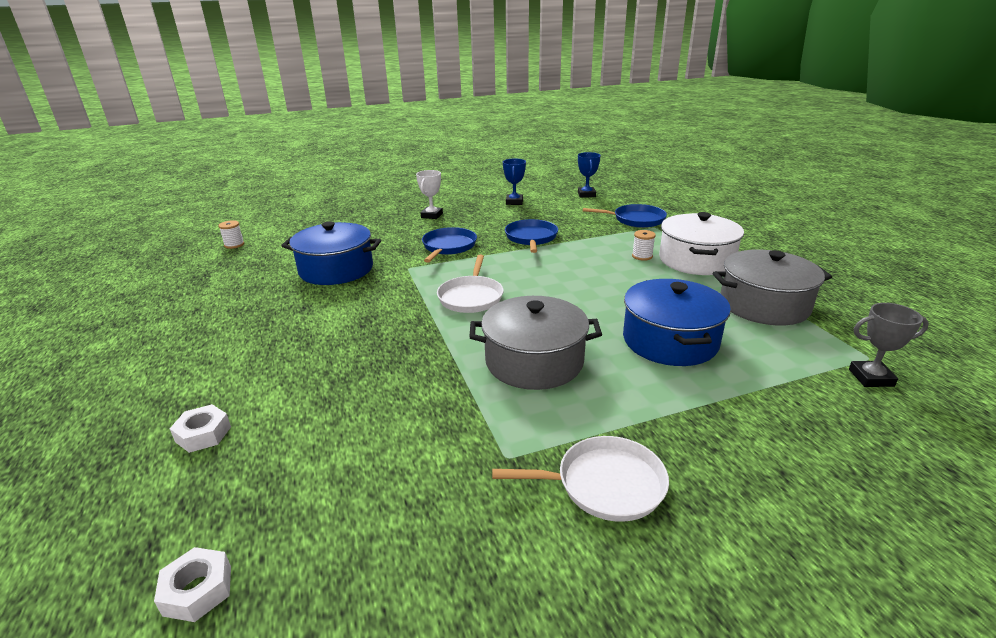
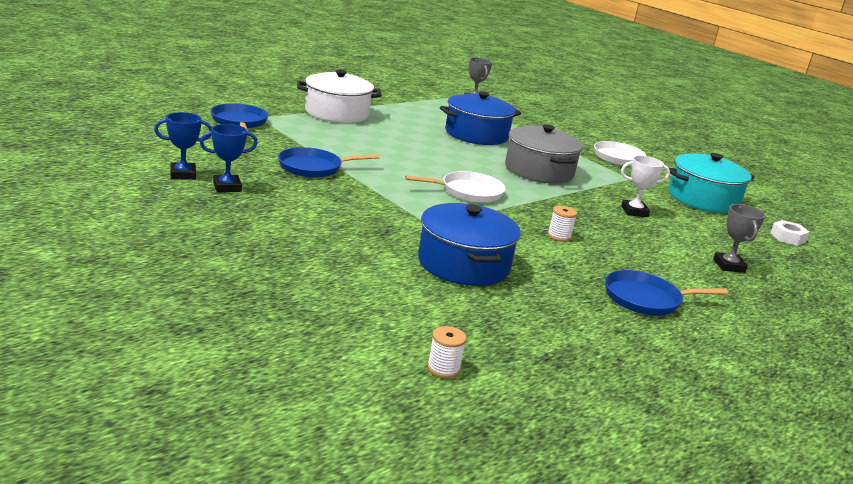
camera: 115 degrees left, 5 degrees down
(203, 434) = (728, 266): white nut -> grey trophy
(400, 533) = (703, 199): none -> turquoise pot
(432, 215) = (253, 224): white trophy -> white trophy (634, 212)
(448, 247) = (360, 207): blue pan -> blue pan (645, 299)
(586, 194) = (147, 136): blue trophy -> blue trophy (227, 187)
(642, 256) = (338, 128): white spool -> white spool (559, 236)
(764, 305) = (405, 106): grey pot -> none

